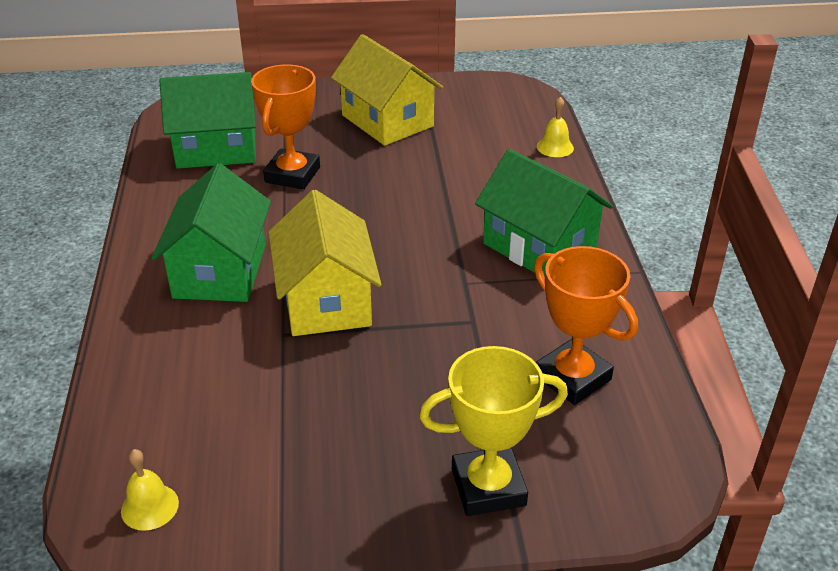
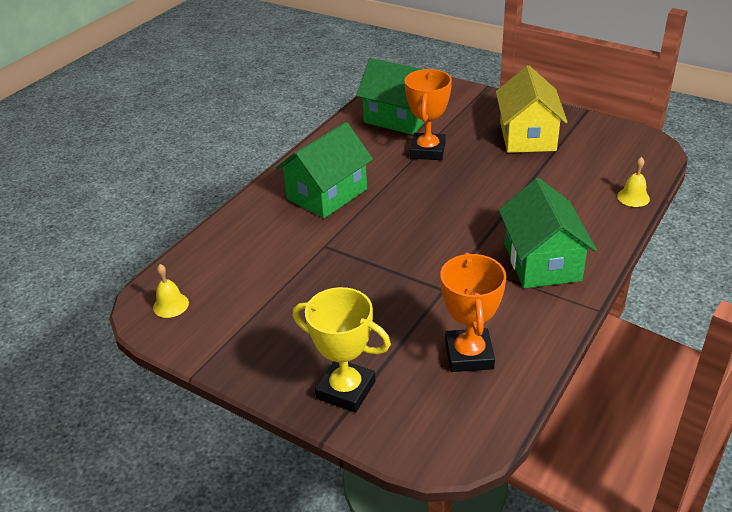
camera: 40 degrees right, 0 degrees up
(292, 175) = (427, 151): orange trophy -> orange trophy turned 45 degrees counterclockwise
(326, 300) = (368, 237): yellow house -> none

